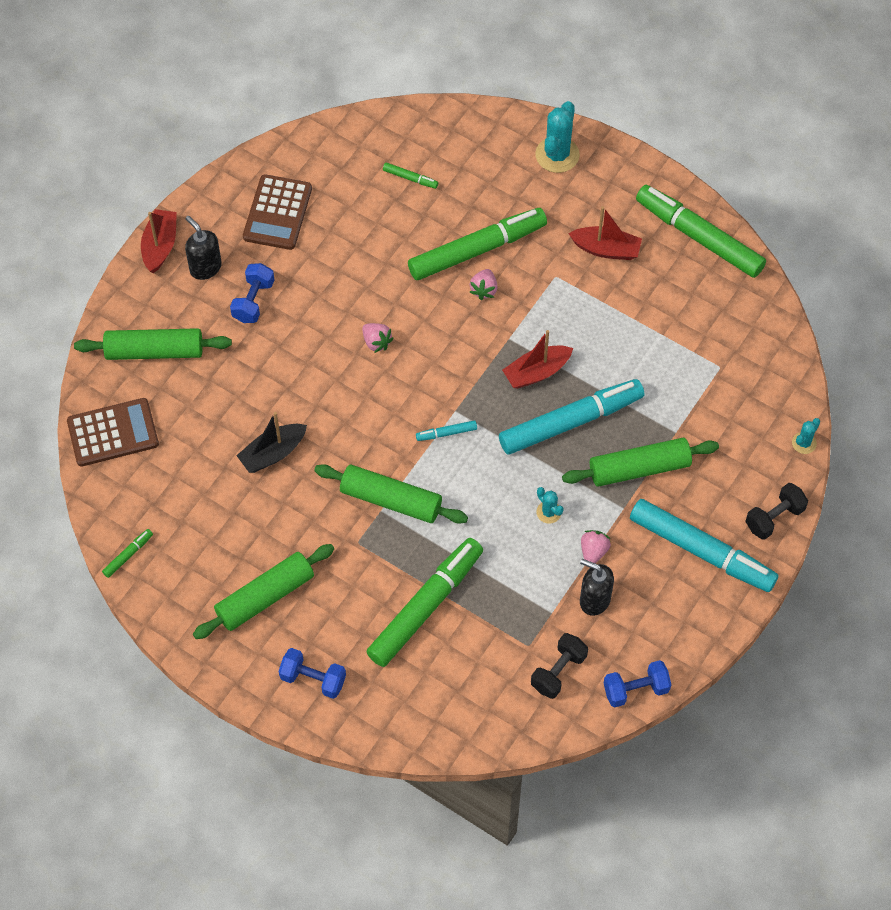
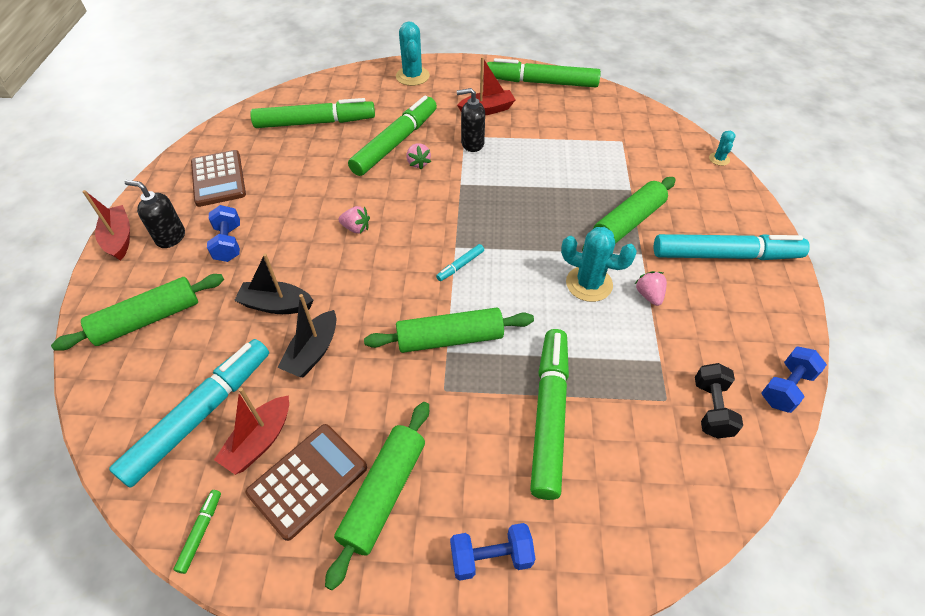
camera: 30 degrees left, 10 degrees down
(113, 433) = (131, 411): brown calculator -> brown calculator (308, 480)
(265, 391) = (276, 305): none -> black boat
(410, 178) = (315, 122): green marker -> green marker, size x2.49
(536, 372) = (498, 196): red boat -> red boat (259, 441)
(548, 512) = (589, 284): turquoise cactus -> turquoise cactus, size x1.92
(571, 422) = (551, 215): turquoise marker -> turquoise marker (200, 415)
(594, 600) = (684, 332): black soap dispenser -> black soap dispenser (472, 144)
(774, 518) = (749, 210): black dumbbell -> none

